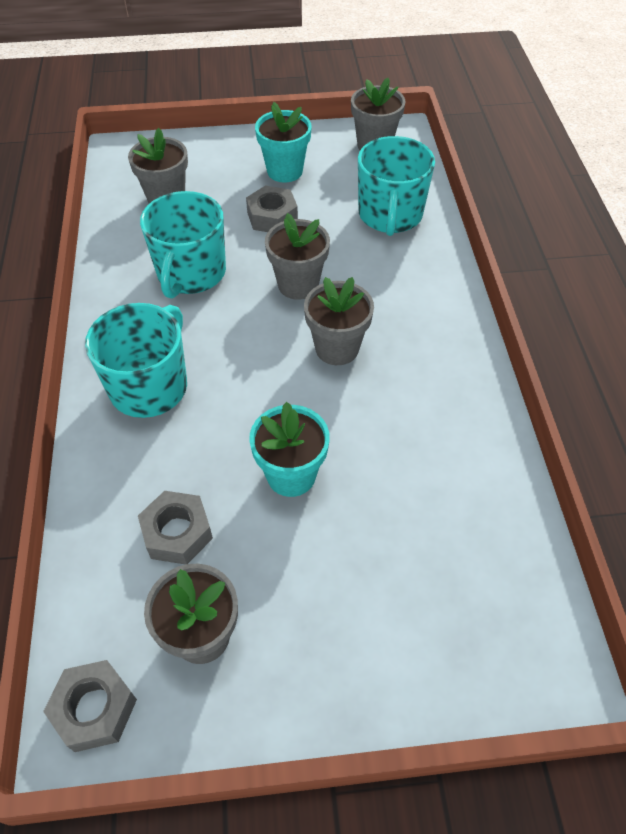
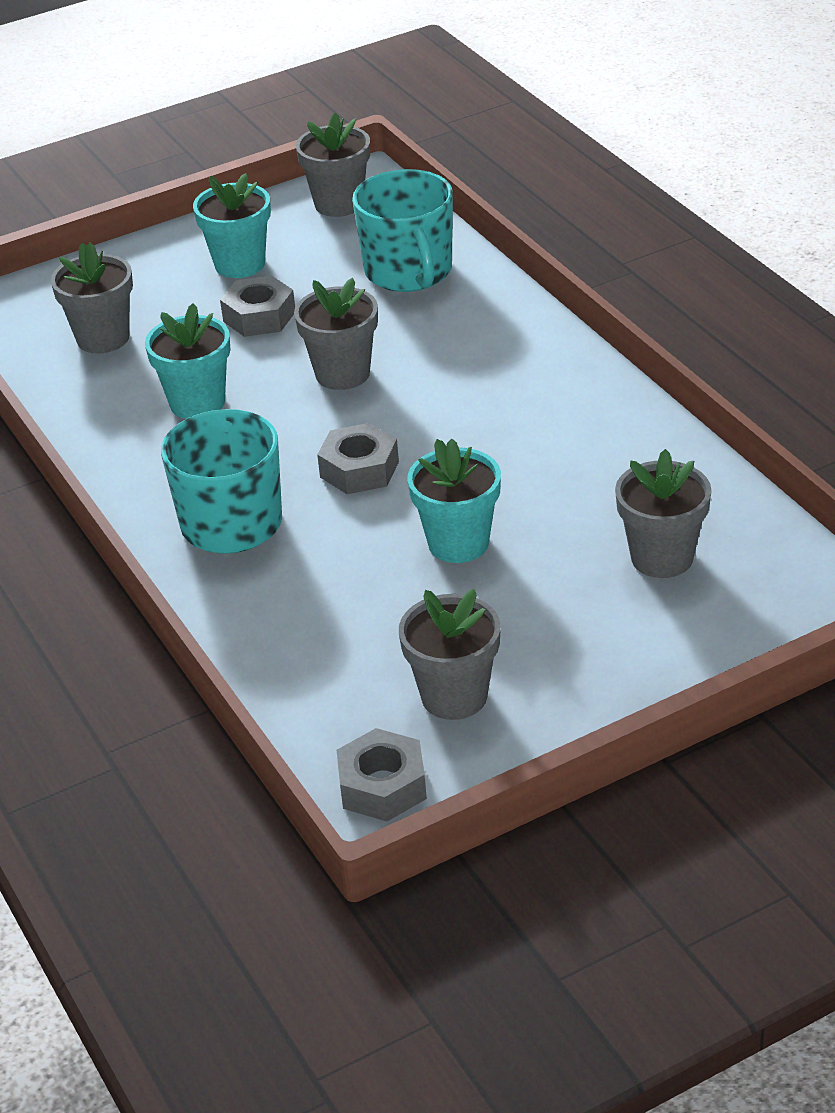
camera: 20 degrees left, 15 degrees down
(177, 533) = (365, 630): grey nut -> grey nut (359, 469)
(191, 273) = (197, 403): turquoise mug -> turquoise flower pot
(337, 348) = (432, 418): grey flower pot -> grey flower pot (662, 558)

